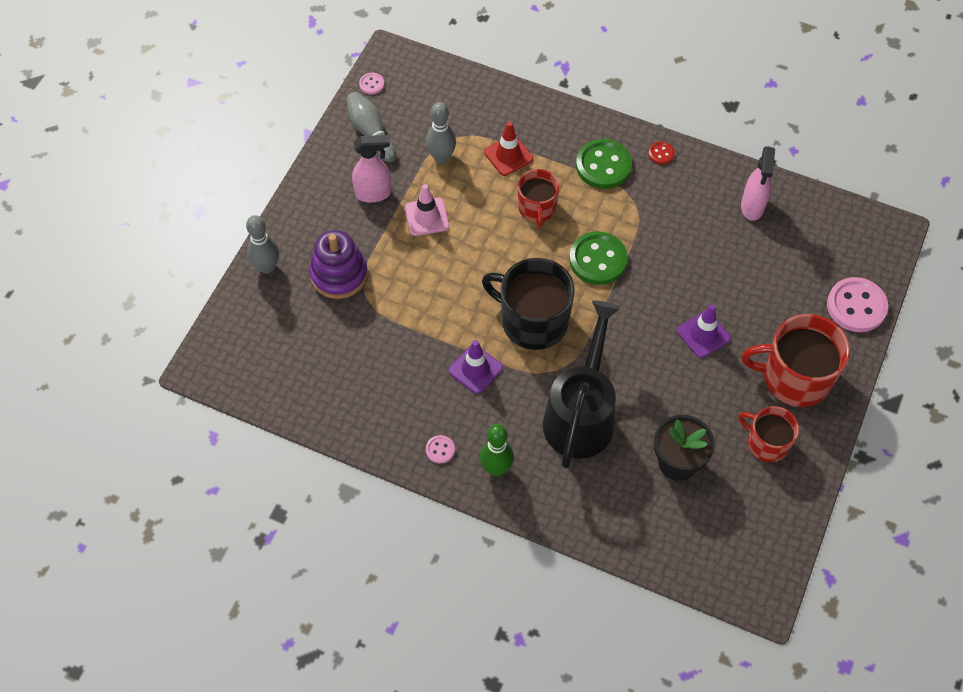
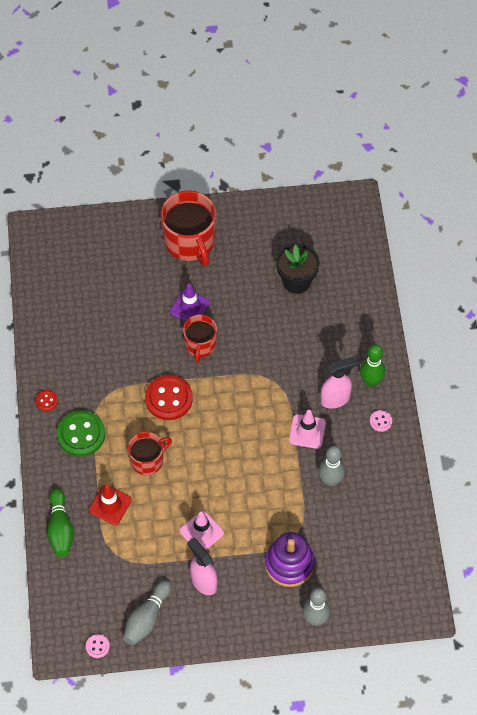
camera: 120 degrees left, 0 degrees up
(441, 157) = (140, 552): grey bowling pin -> grey bowling pin (330, 480)
(475, 369) = (307, 431): purple traffic cone -> pink traffic cone
(510, 106) = (60, 529): none -> green bowling pin
(533, 321) = (246, 415): black mug -> none
(581, 414) = (298, 351): black watering can -> none
(598, 260) = (168, 398): green button -> red button
(752, 207) = (62, 321): pink spray bottle -> pink spray bottle (335, 399)
(766, 443) = (249, 238): red mug -> red mug (200, 345)
(856, 306) = (110, 228): pink button -> none

